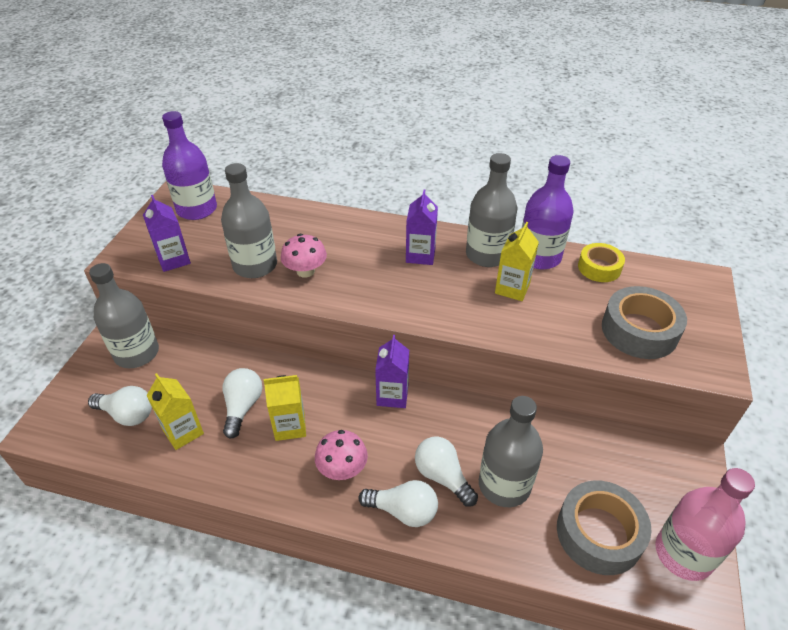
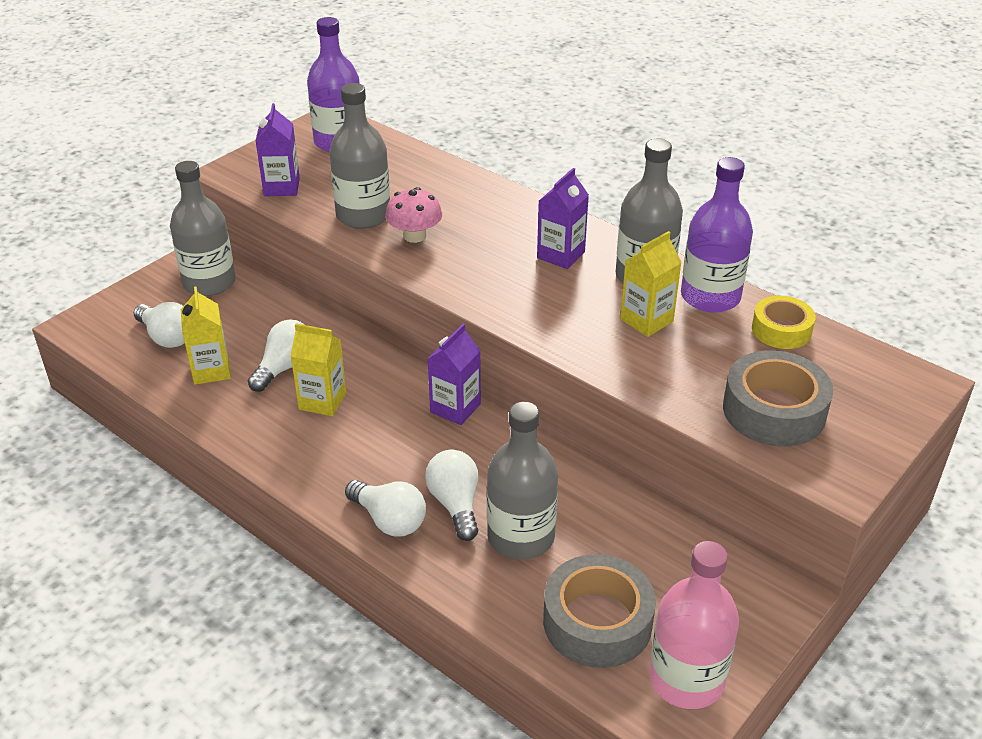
camera: 25 degrees right, 5 degrees down
(342, 468) = (351, 459): pink mushroom -> none

